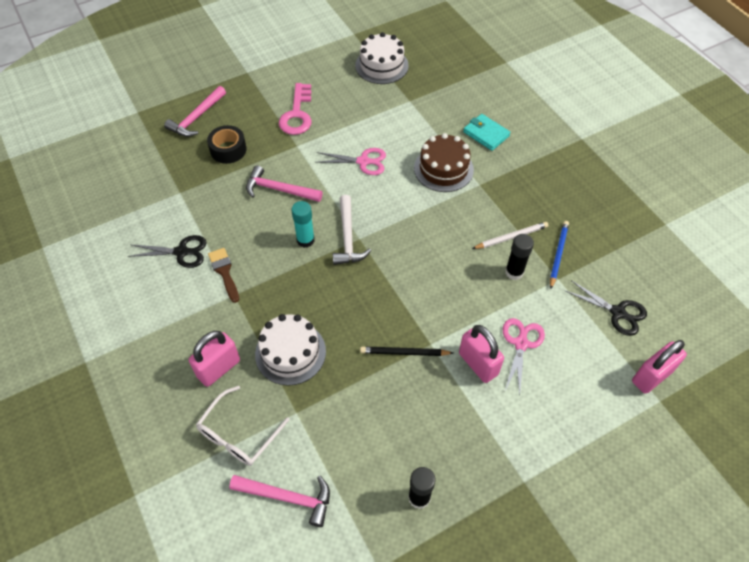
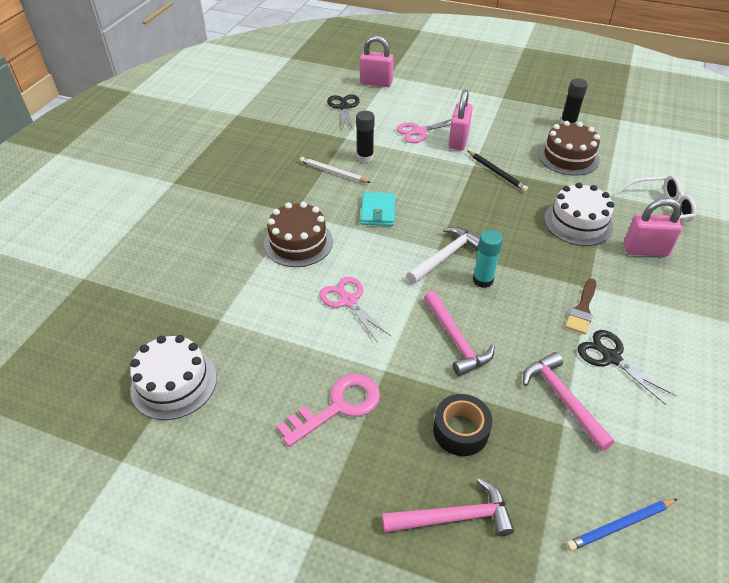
camera: 130 degrees left, 10 degrees down
(287, 497) = (650, 166): pink hammer -> pink hammer (563, 399)
(370, 436) = (568, 157): none -> brown cake
(486, 134) = (222, 239): turquoise wallet -> turquoise wallet (378, 211)
(558, 254) = (323, 146): blue pencil -> blue pencil (620, 525)

